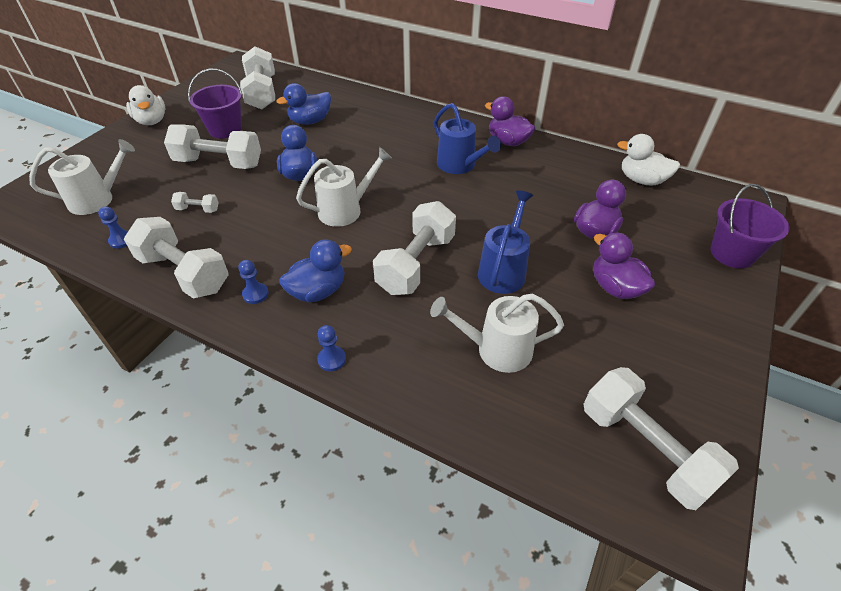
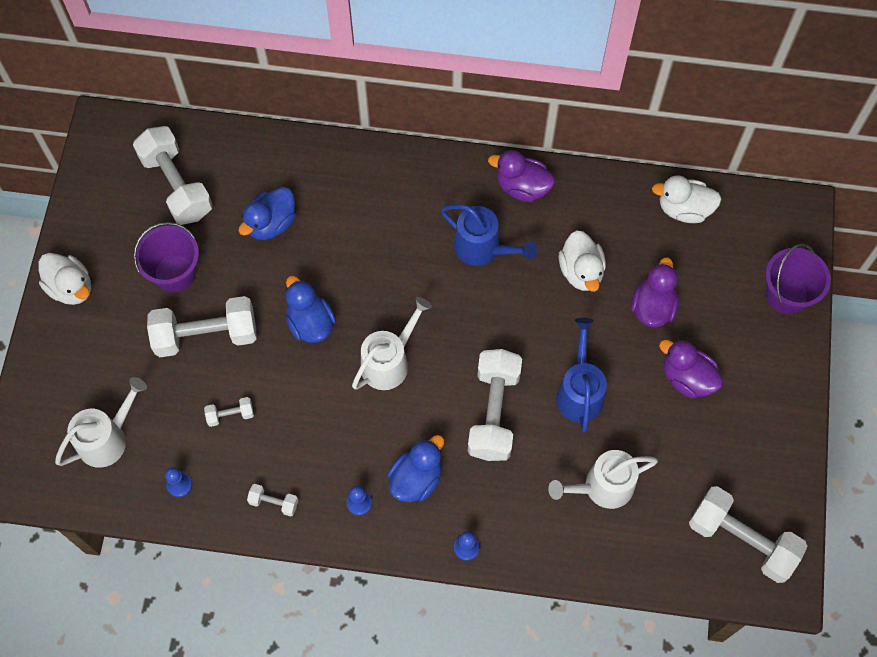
camera: 20 degrees left, 20 degrees up
(184, 273) = (274, 502): white dumbbell -> white dumbbell, size x0.44
(537, 195) = (581, 271): none -> white duck

